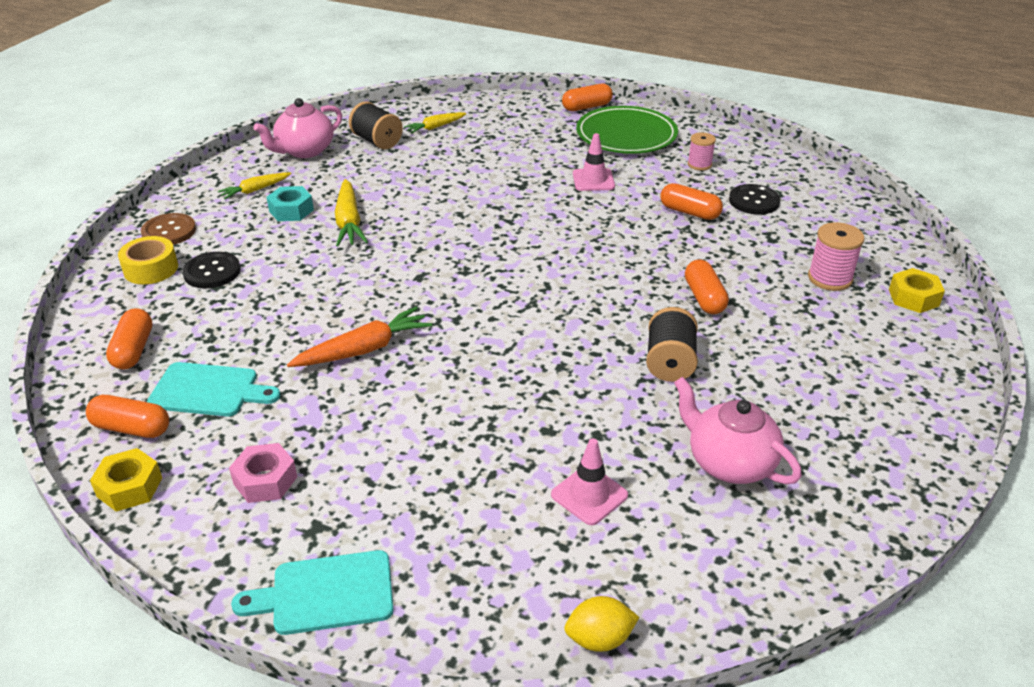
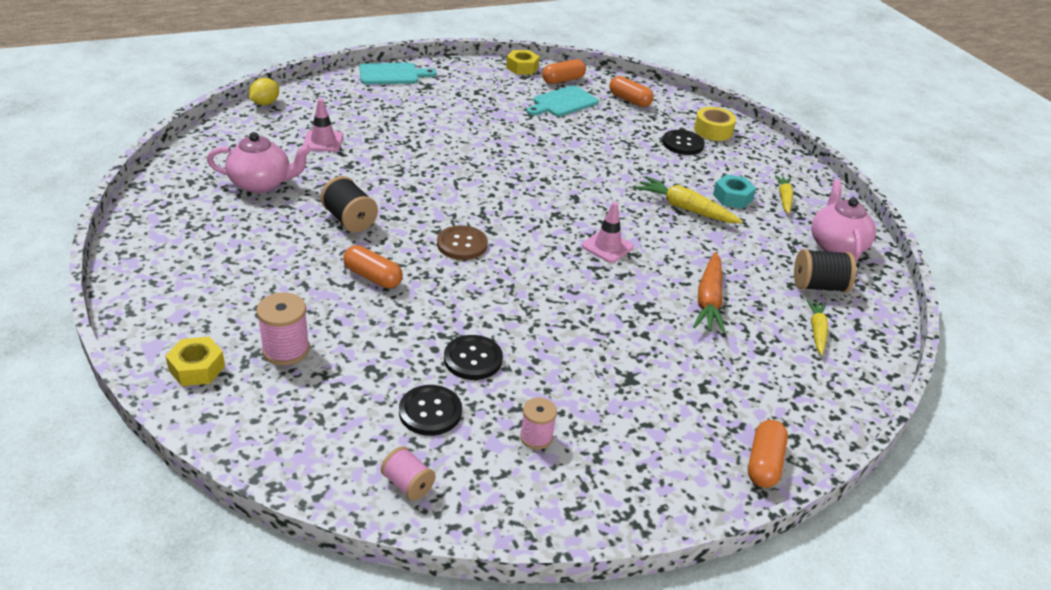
camera: 130 degrees right, 0 degrees up
(169, 231) = (757, 151): brown button -> brown button (462, 244)
(265, 480) = (475, 89): pink nut -> none
(325, 593) = (392, 74): turquoise cutting board -> turquoise cutting board turned 45 degrees clockwise
(364, 349) = (529, 147): orange carrot -> orange carrot (709, 300)
(593, 180) = (598, 349): pink traffic cone -> pink traffic cone (607, 246)
(626, 135) = (660, 439): green plate -> none
(689, 212) = (473, 359): orange capsule -> black button
(804, 180) = (408, 484): none -> pink spool

